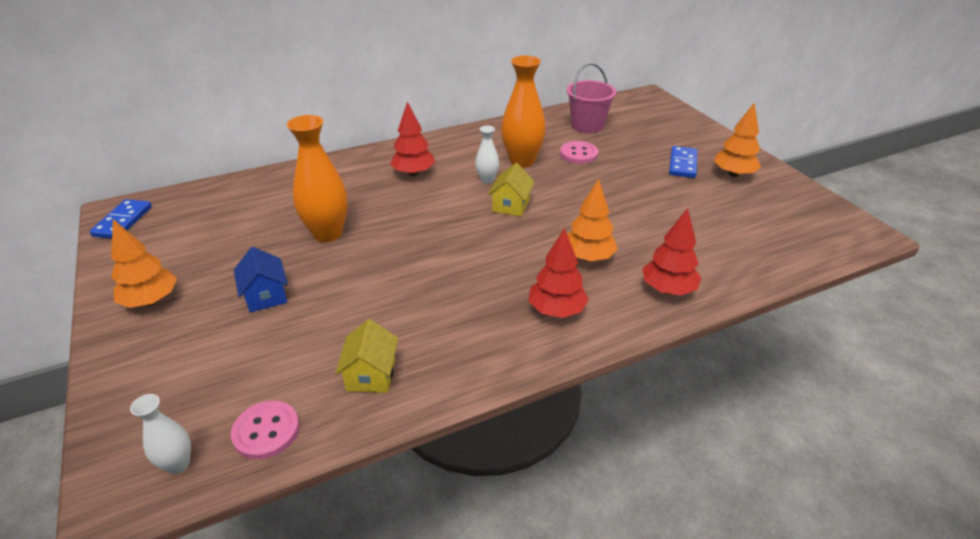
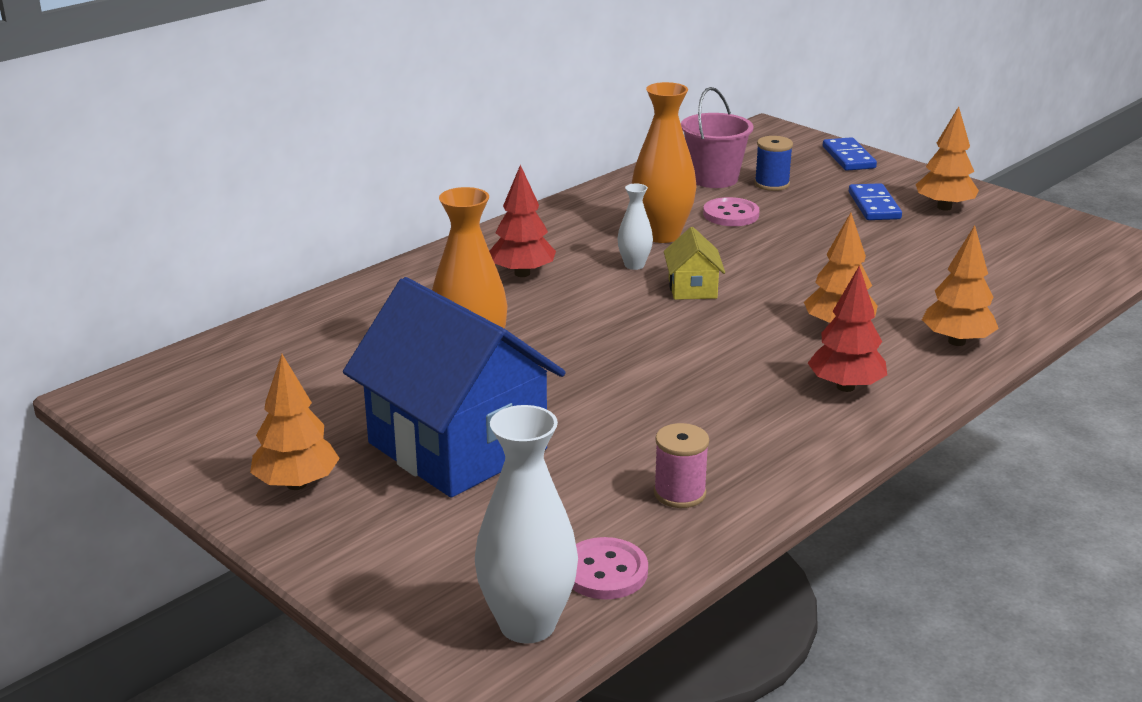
camera: 20 degrees left, 10 degrees down
(123, 221) = (136, 406): blue domino -> blue domino (848, 157)
(178, 464) = (527, 624): white vase -> white vase, size x1.90
(266, 295) = (457, 446): blue house -> blue house, size x2.36
(371, 375) = (679, 493): yellow house -> pink spool
(623, 136) = (772, 184): none -> blue spool
(667, 289) = (956, 341): red tree -> orange tree

